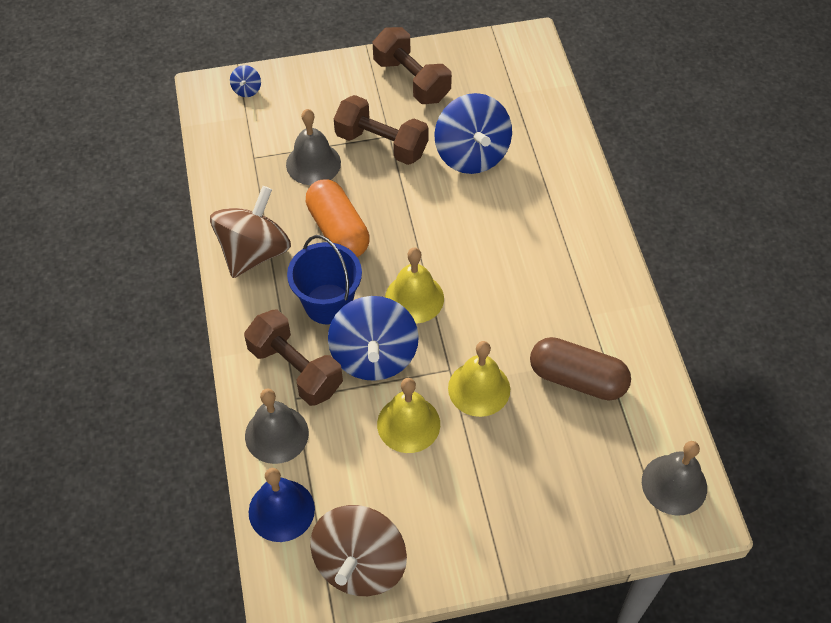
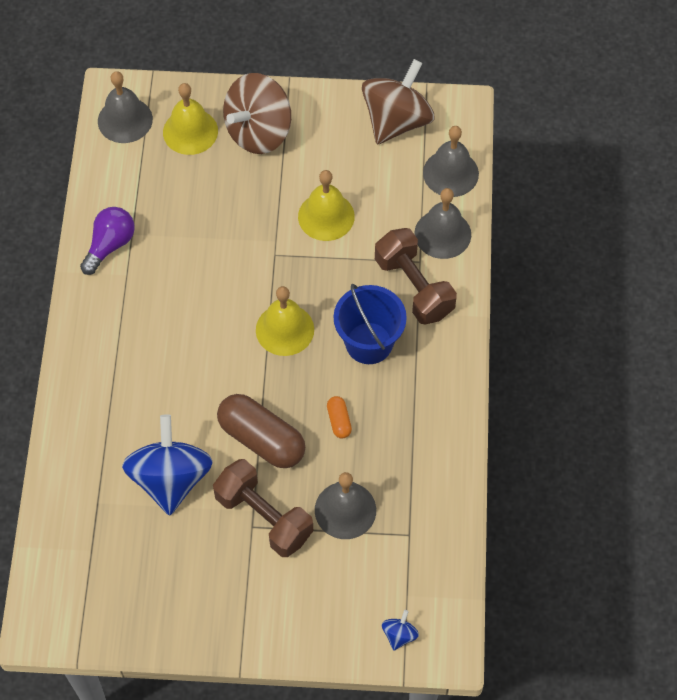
camera: 165 degrees left, 5 degrees up
(254, 252) = (430, 416): brown spinning top -> brown spinning top (258, 131)
(281, 510) = (450, 173): blue bell -> grey bell
(338, 230) = (339, 421): orange capsule -> orange capsule, size x0.45
(374, 356) = (339, 282): blue spinning top -> none
(411, 80) = (202, 600): brown dumbbell -> none
(479, 388) = (254, 232): yellow bell -> yellow bell (190, 131)
(577, 379) = (165, 220): brown capsule -> brown capsule (261, 439)
(620, 339) = (110, 245): none -> purple light bulb

